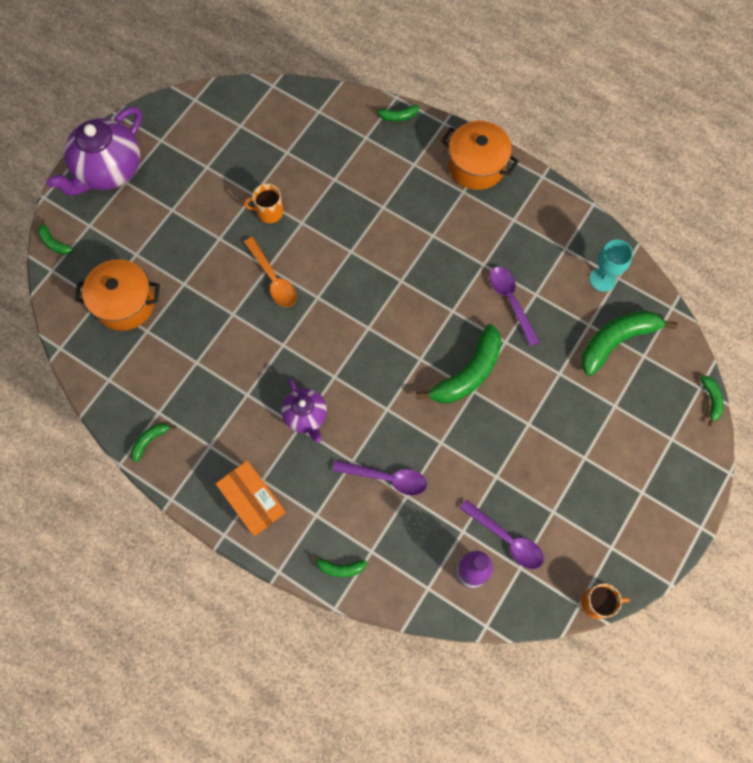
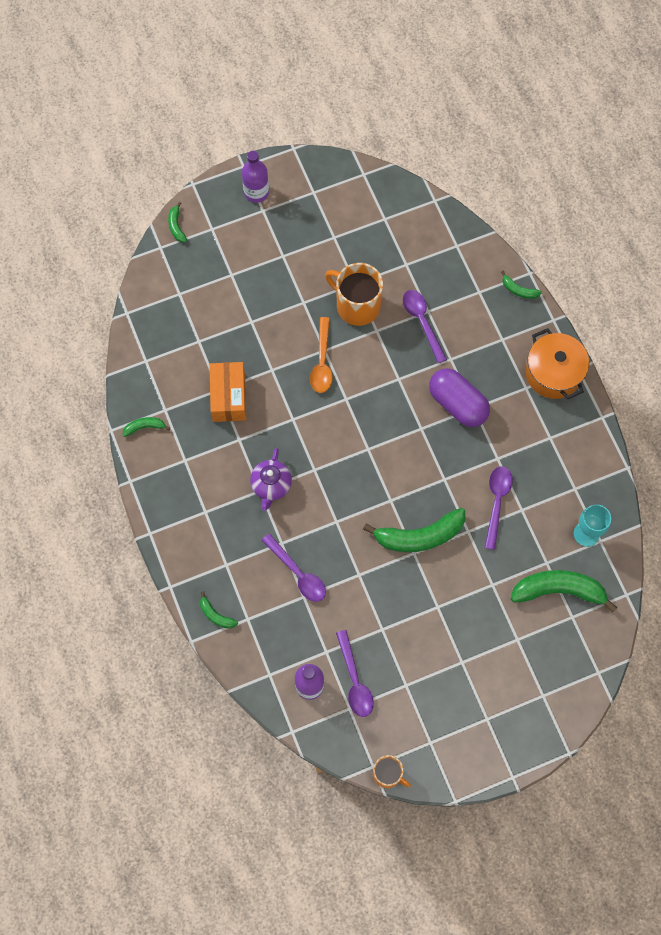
camera: 35 degrees right, 0 degrees up
(108, 170) = (256, 192): purple teapot -> purple bottle
(125, 303) = (197, 309): orange pot -> none
(253, 501) = (187, 523): orange box -> orange box (229, 397)
(269, 212) = (357, 305): orange mug -> orange mug, size x1.73
(336, 191) = (422, 322): none -> purple spoon
(416, 240) = (457, 404): none -> purple capsule
(711, 400) = (599, 688): green banana -> none

